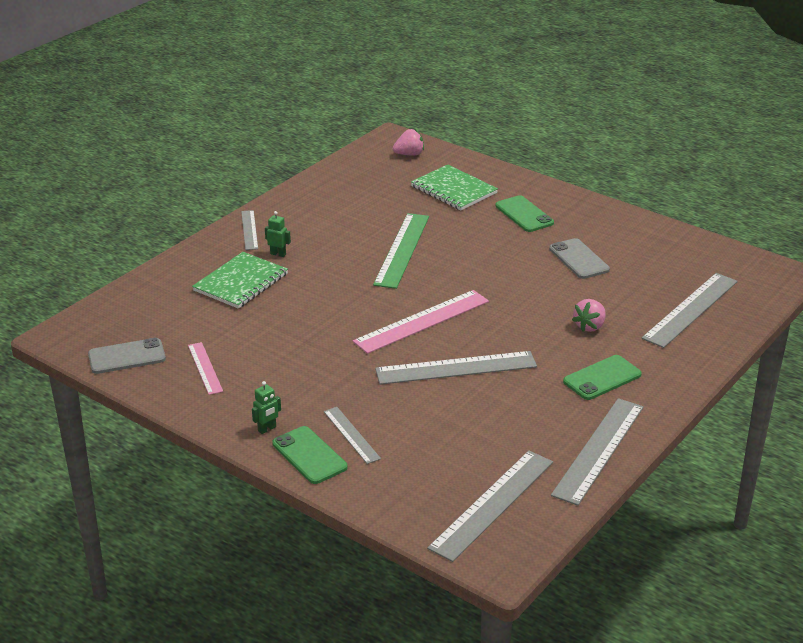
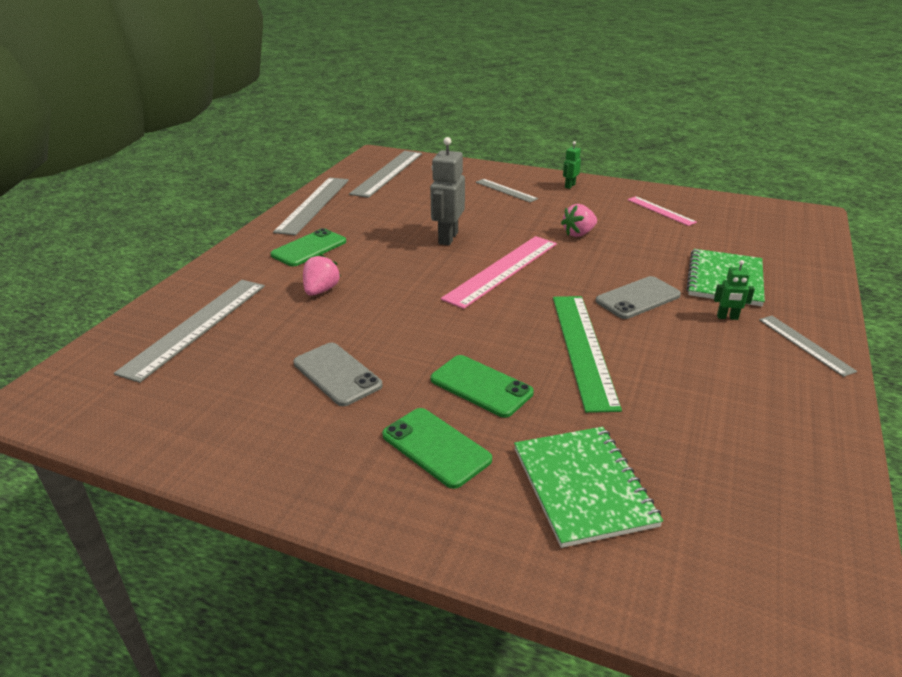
camera: 165 degrees right, 0 degrees up
(127, 357) = (733, 209): grey phone -> grey phone (638, 298)
(309, 455) = (526, 178): green phone -> green phone (481, 386)
(409, 154) = (744, 587): pink strawberry -> pink strawberry (578, 234)
(454, 190) = (583, 486): green notebook -> green notebook turned 45 degrees clockwise
(456, 368) = (447, 238): grey ruler -> grey robot

